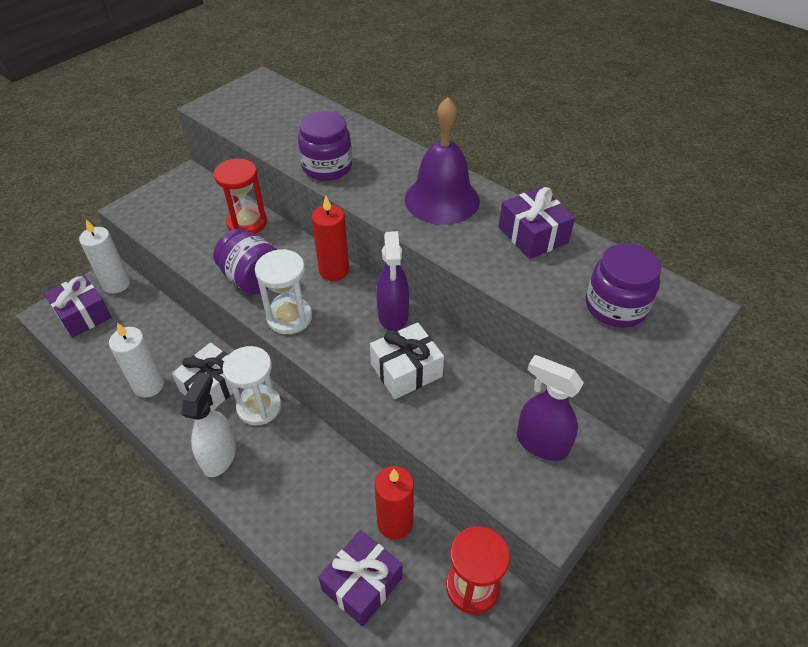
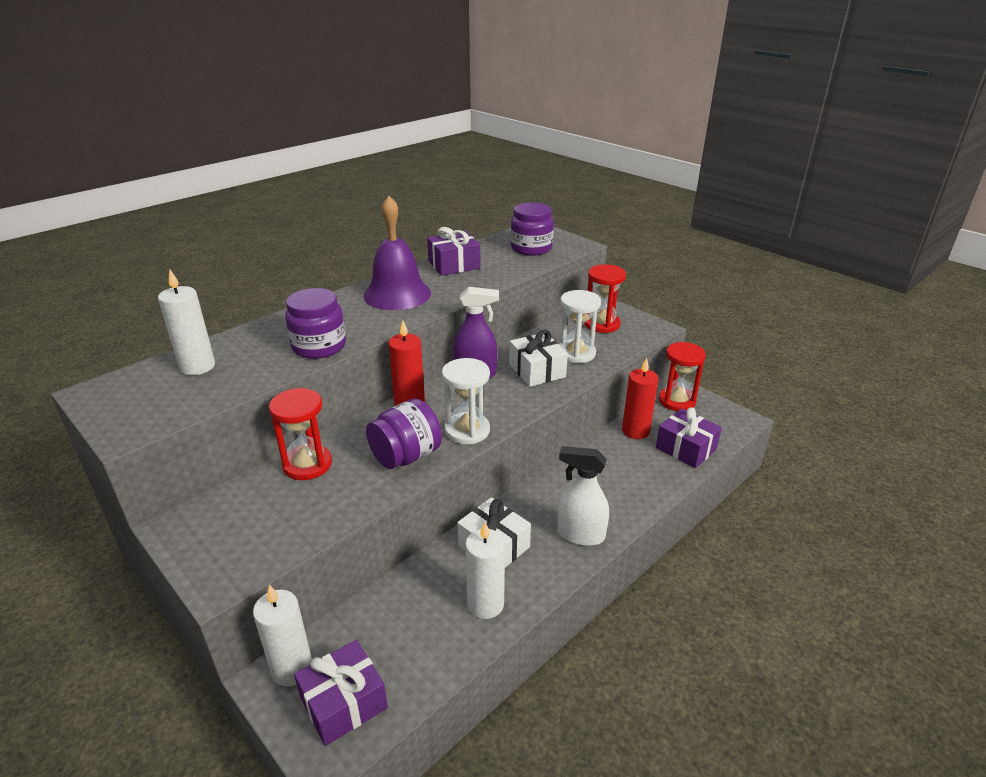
camera: 85 degrees left, 15 degrees down
(259, 407) = (523, 509): white hourglass -> white hourglass (576, 353)
(294, 113) = (197, 366): none -> white candle
(541, 443) = (602, 324): purple spray bottle -> red hourglass

